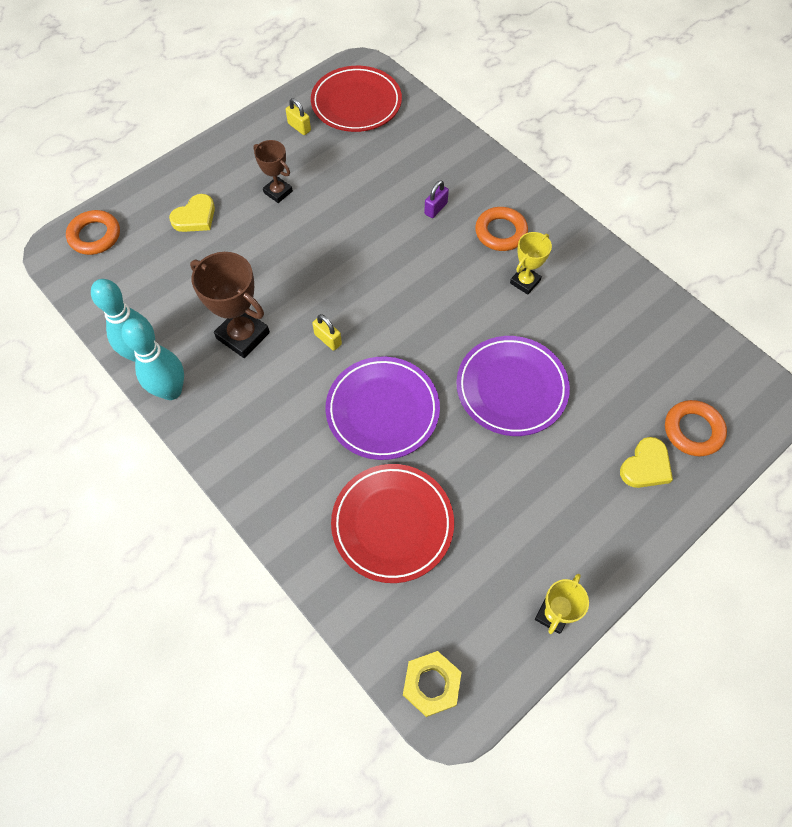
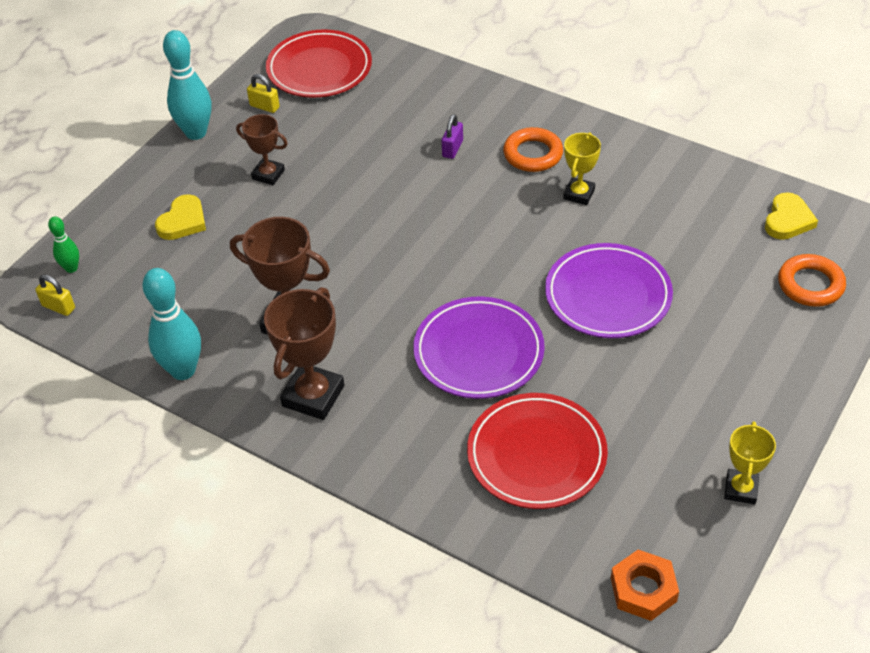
camera: 15 degrees left, 15 degrees down
(95, 236) = (71, 268): orange ring -> green bowling pin
(171, 391) = (231, 396): turquoise bowling pin -> turquoise bowling pin (196, 133)
(234, 410) = (313, 396): none -> brown trophy
(328, 339) = (388, 301): yellow padlock -> yellow padlock (58, 307)
(431, 684) = (643, 589): yellow nut -> orange nut
(645, 466) = (777, 329): yellow heart -> yellow heart (788, 220)

